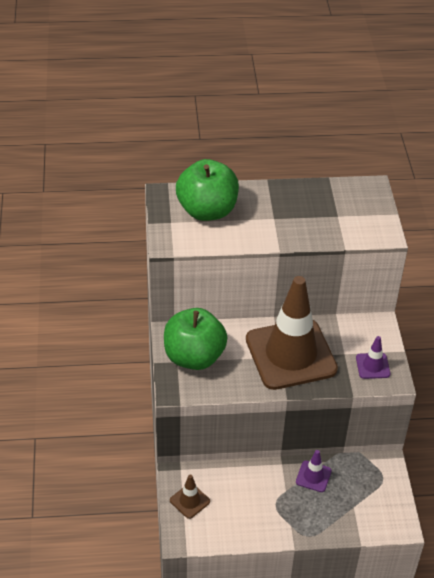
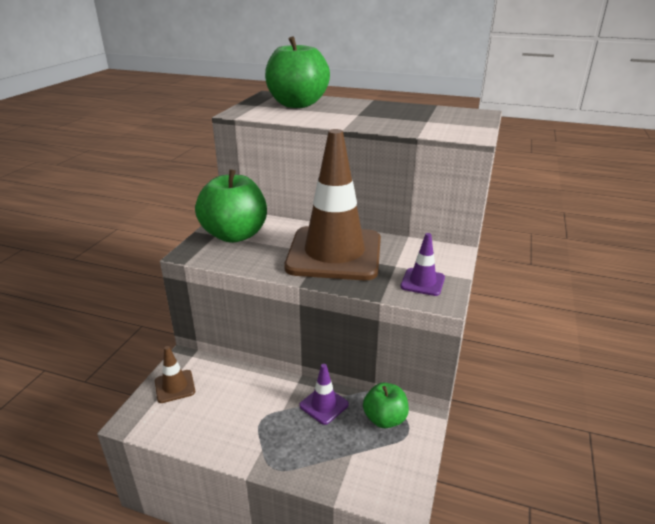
camera: 25 degrees right, 15 degrees down
(362, 472) = (385, 419): none -> green apple

